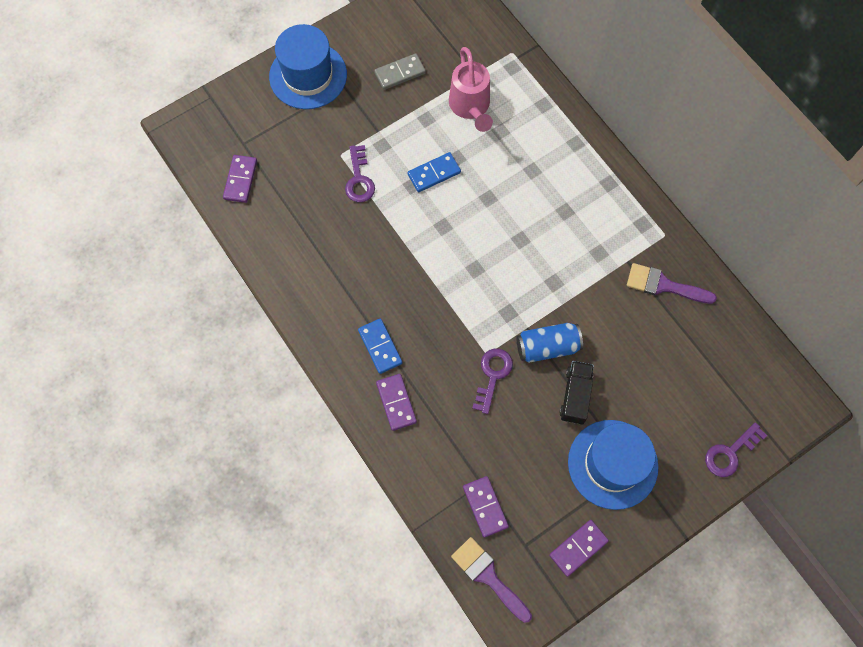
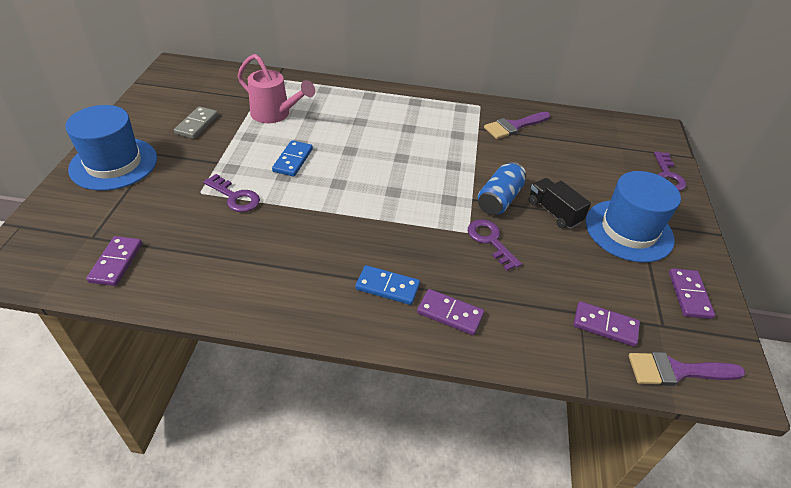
camera: 50 degrees left, 25 degrees down
(241, 180) = (116, 263): purple domino -> purple domino turned 45 degrees clockwise

